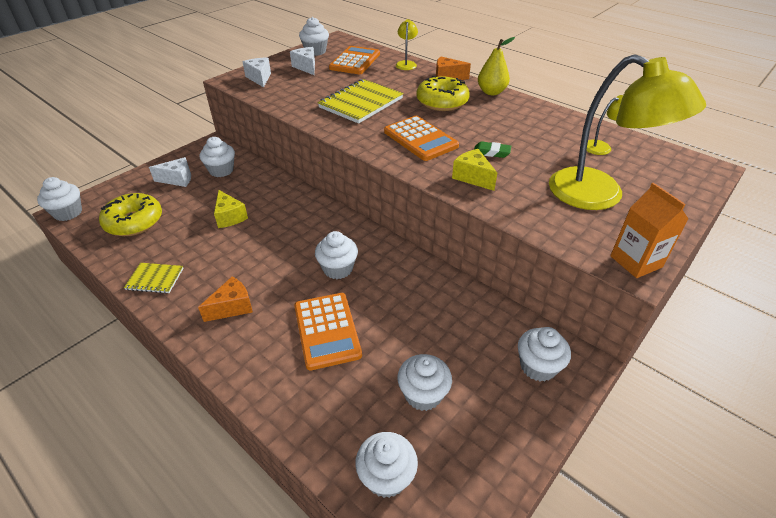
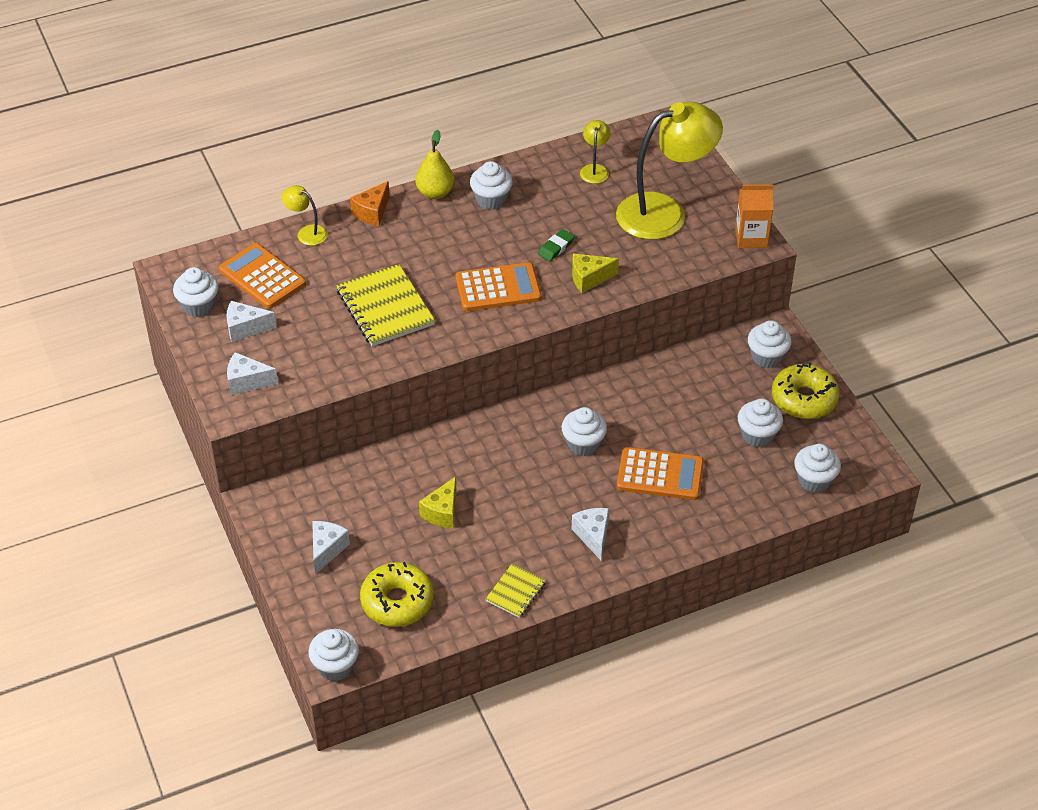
camera: 65 degrees left, 5 degrees up
(221, 170) = (334, 503): white cupcake -> white cupcake (491, 199)
(230, 217) = (442, 512): yellow cheese -> yellow cheese turned 120 degrees clockwise
(232, 307) = (593, 536): orange cheese -> white cheese
(442, 102) = (430, 241): yellow donut -> yellow donut (804, 399)

